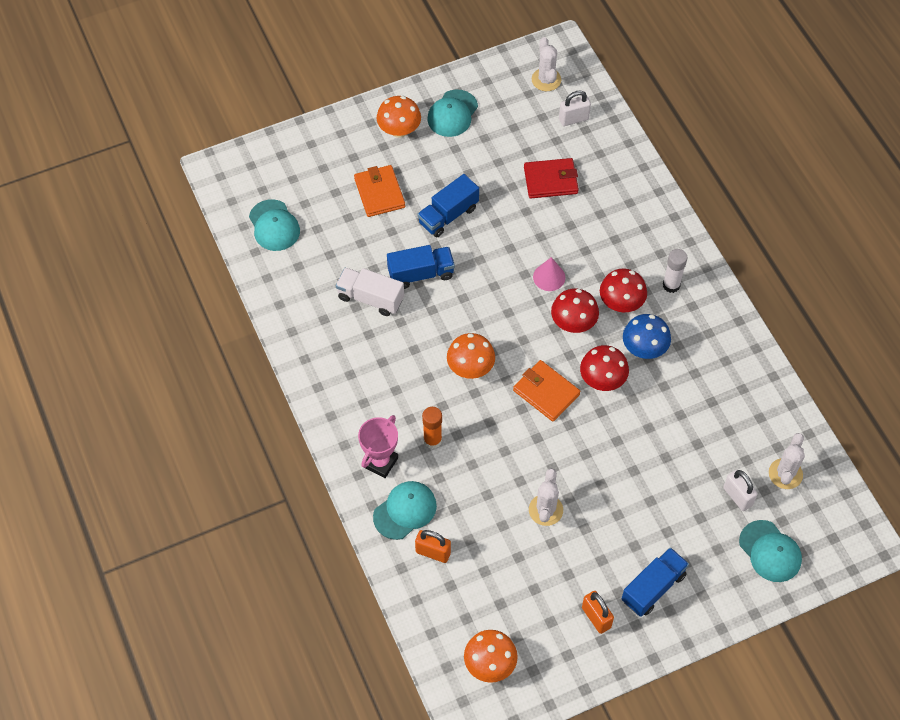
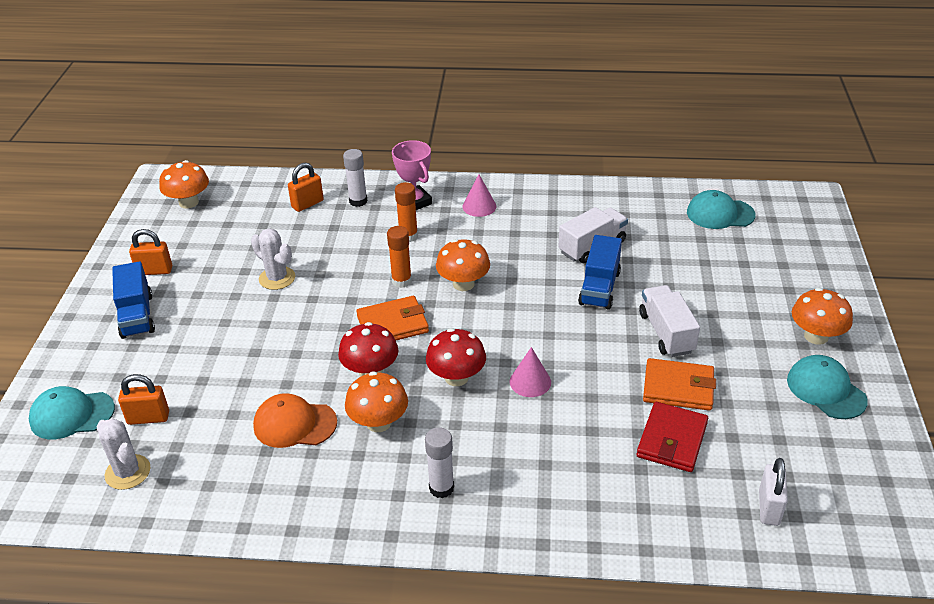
camera: 120 degrees right, 20 degrees down
(358, 406) = (479, 206): none -> pink cone
(379, 193) = (726, 292): orange wallet -> orange wallet (678, 387)
(405, 511) = (358, 201): turquoise cap -> white glue stick
(448, 215) = (666, 333): blue truck -> white truck
(493, 413) = (401, 281): none -> orange glue stick
(546, 80) = (857, 508): white cactus -> none
(621, 303) = (451, 429): red mushroom -> none
(644, 348) = (378, 422): blue mushroom -> orange mushroom
(679, 398) = (294, 424): none -> orange cap
(737, 496) = (148, 418): white padlock -> orange padlock

